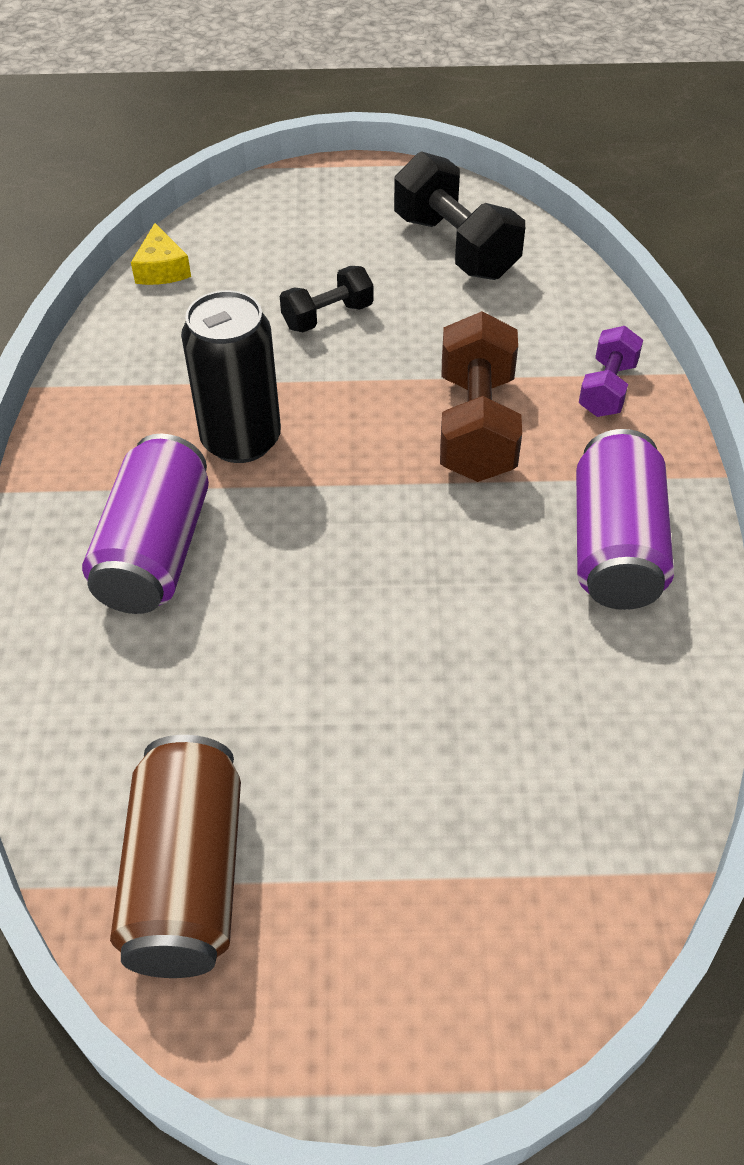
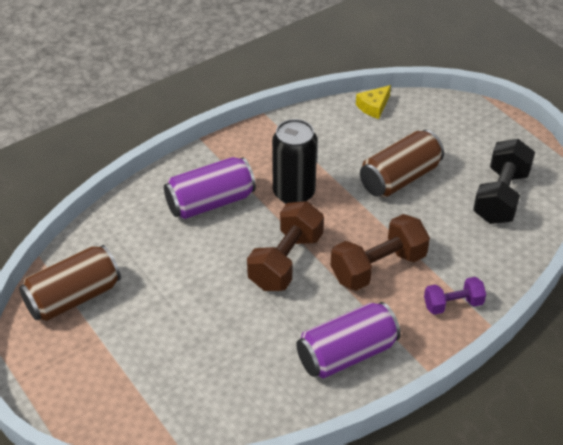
camera: 55 degrees right, 5 degrees down
(328, 317) = (400, 178): black dumbbell -> brown can
(373, 522) = (285, 261): none -> brown dumbbell

